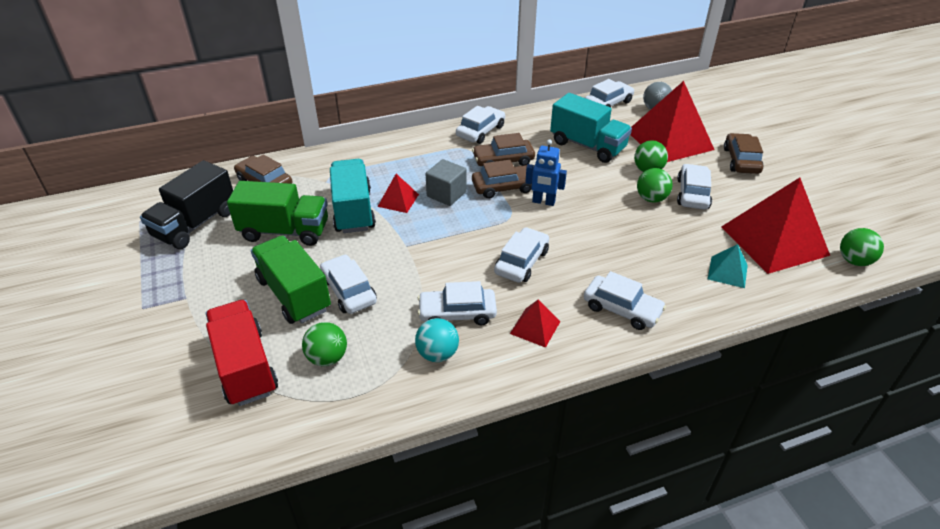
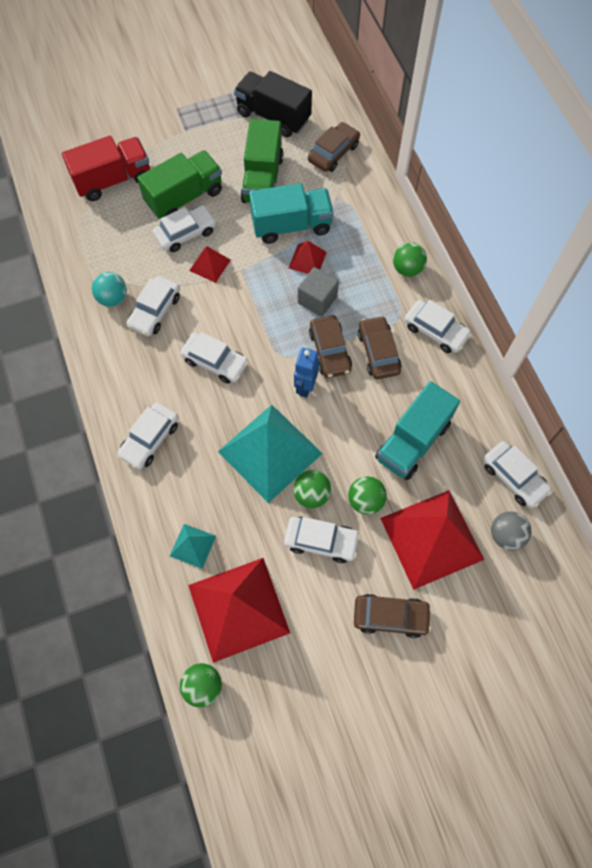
camera: 90 degrees right, 25 degrees up
(327, 358) = (116, 227): green ball -> green ball (407, 269)
(457, 313) = (155, 311): white car -> white car turned 150 degrees counterclockwise
(535, 327) = (134, 368): red pyramid -> red pyramid (210, 265)
(616, 223) = (269, 452): none -> turquoise pyramid

